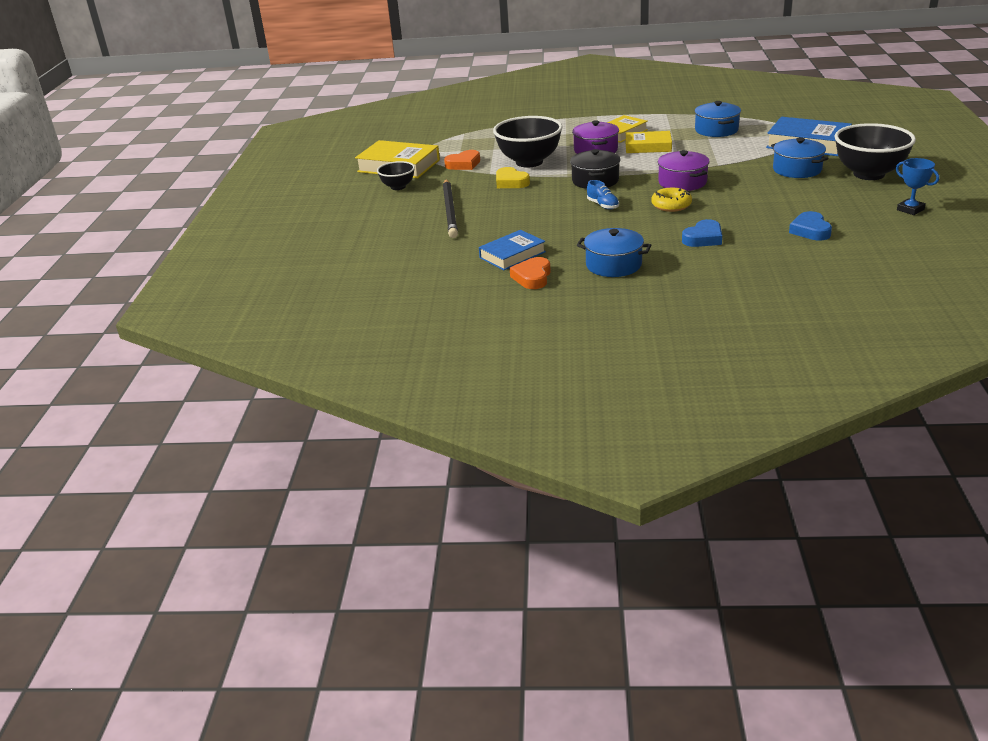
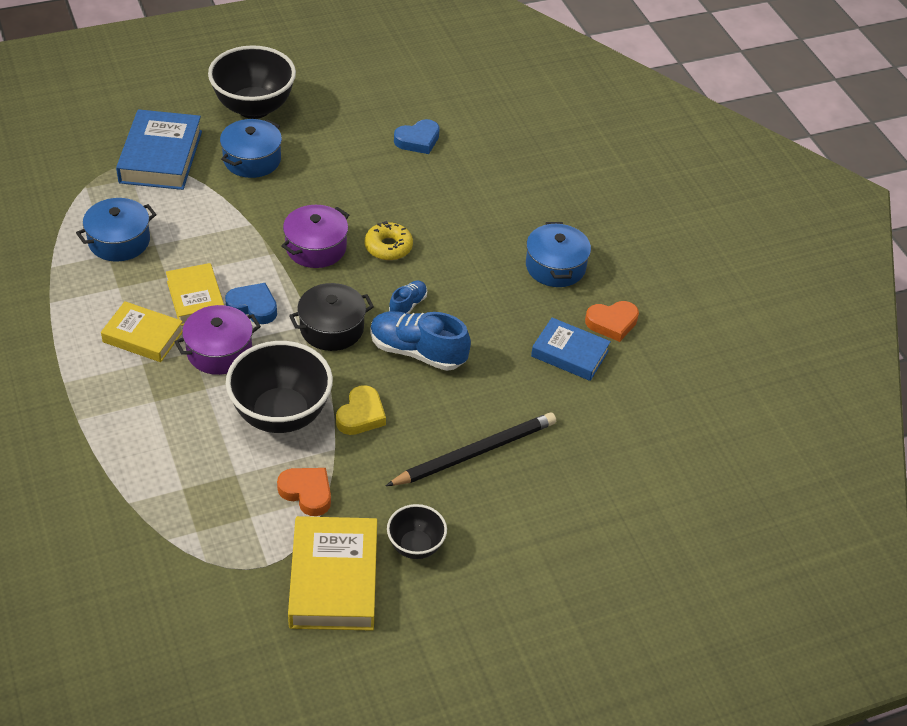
camera: 120 degrees left, 15 degrees up
(553, 203) = (417, 352): none -> blue shoe
(703, 238) = (465, 211): blue heart -> blue heart (253, 307)
(910, 209) = (344, 80): blue trophy -> none

